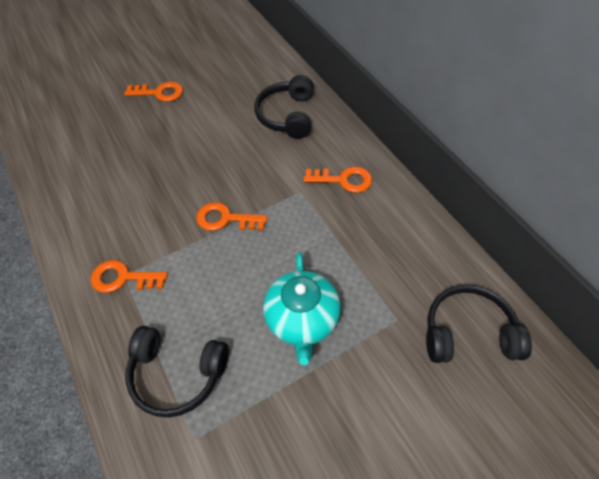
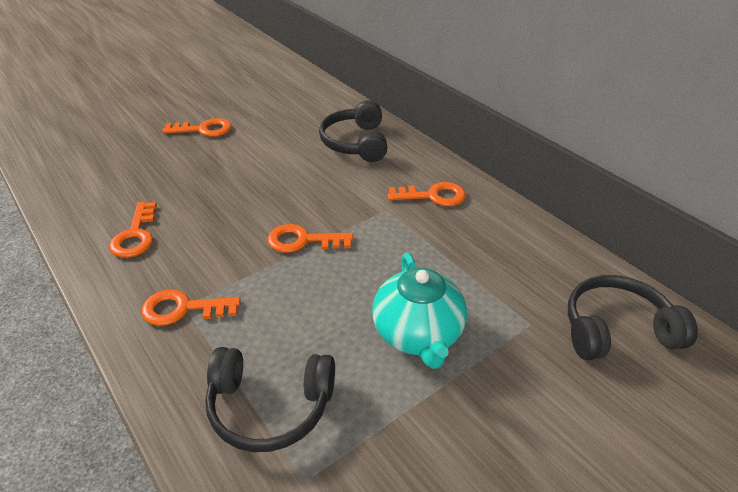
camera: 10 degrees left, 15 degrees down
(93, 202) = (135, 235): none -> orange key

